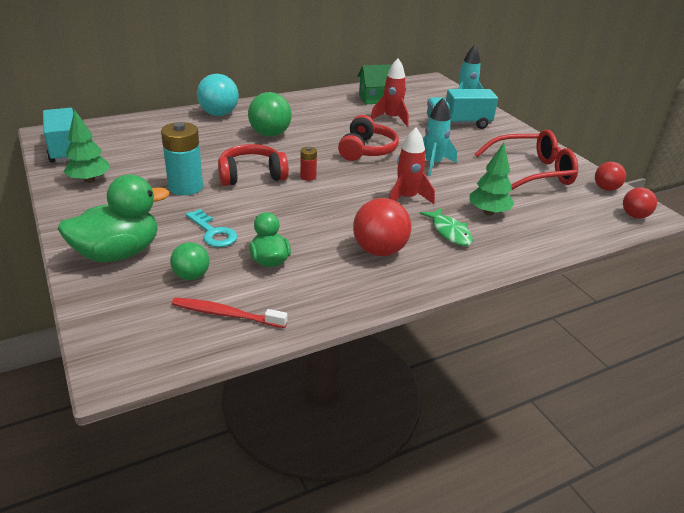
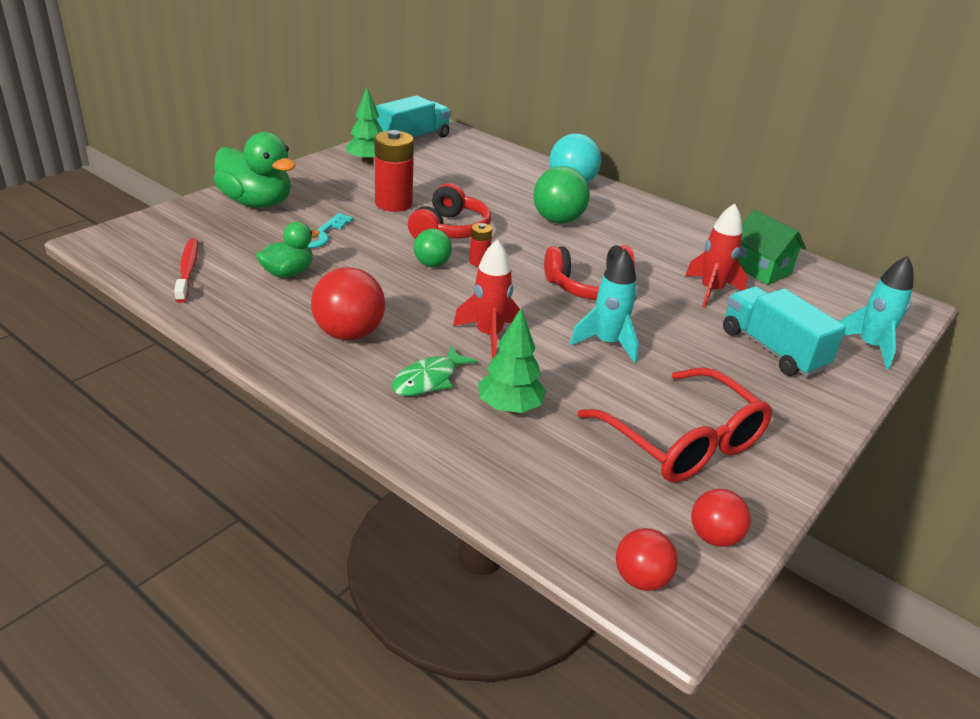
camera: 65 degrees right, 0 degrees up
(185, 187) = (393, 204): turquoise battery -> red battery
(191, 276) = (239, 241): green ball -> green ball (432, 264)
(251, 175) = (450, 230): red headphones -> red headphones turned 60 degrees clockwise

